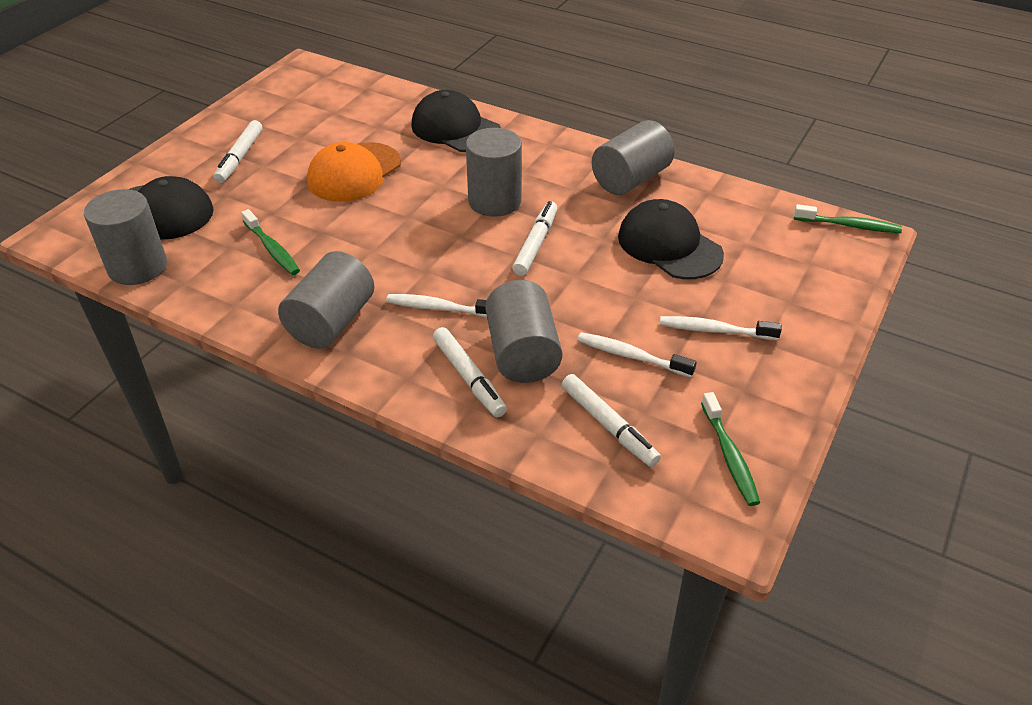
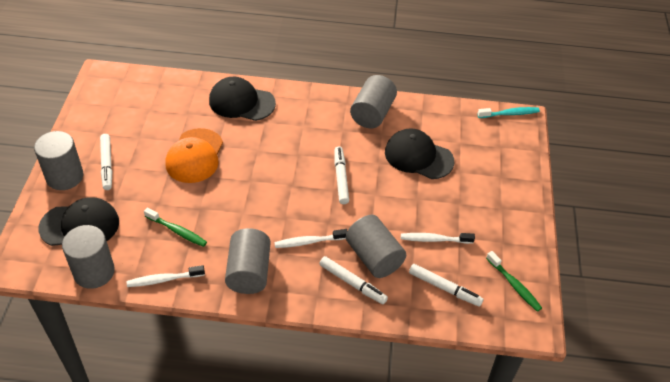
camera: 25 degrees left, 5 degrees up
(494, 201) = (298, 153): grey cylinder -> grey cylinder (64, 176)
(714, 330) = (470, 208): white toothbrush -> white toothbrush (163, 279)
(849, 225) = (510, 114): green toothbrush -> turquoise toothbrush

